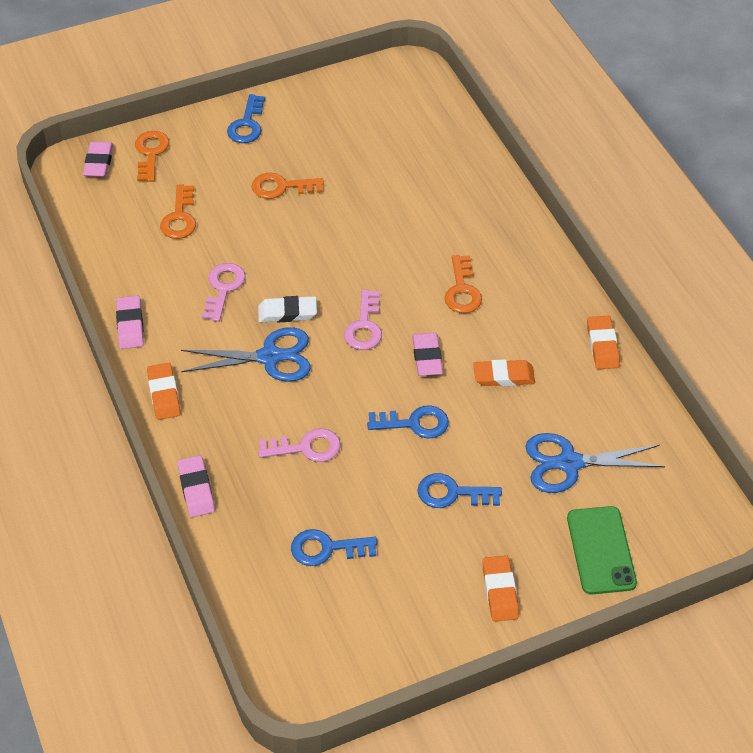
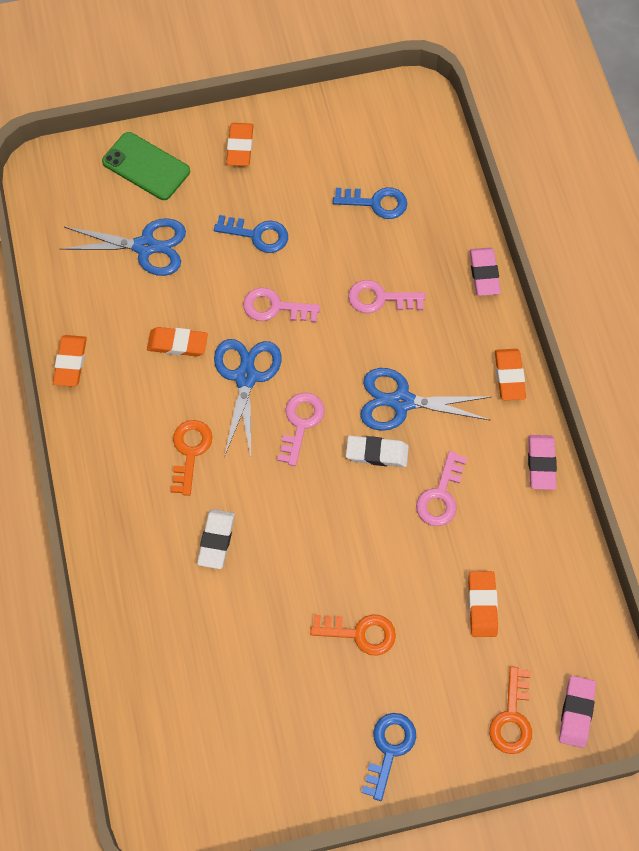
camera: 170 degrees left, 15 degrees up
(180, 217) = (482, 605): orange key -> orange eraser
(414, 423) = (275, 307): blue key -> pink key
(418, 230) = (216, 540): none -> white eraser
(427, 357) = (246, 377): pink eraser -> blue scissors
(601, 550) = (146, 166): green phone -> green phone turned 60 degrees counterclockwise

